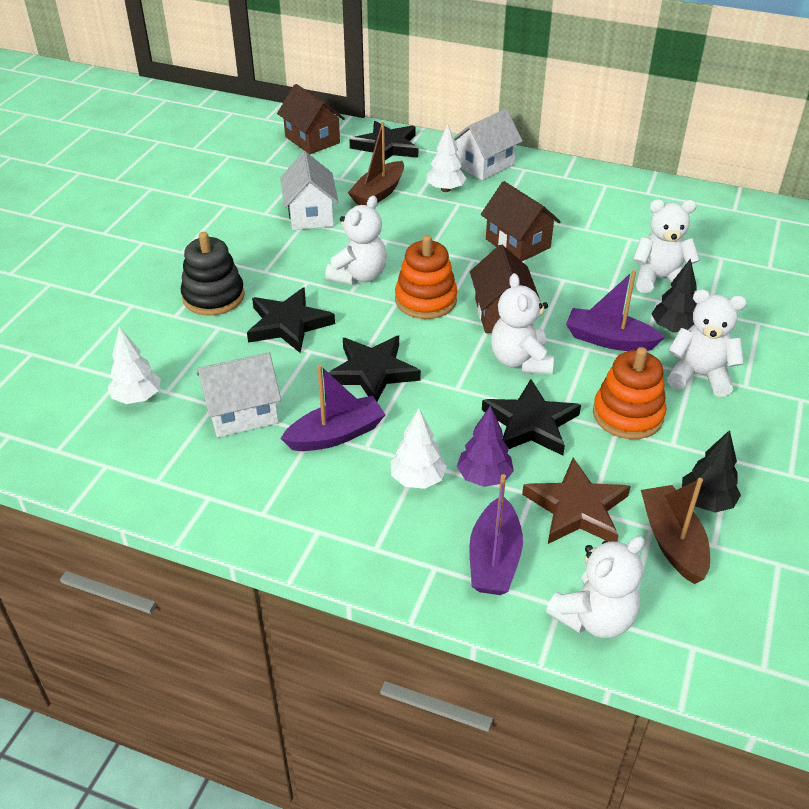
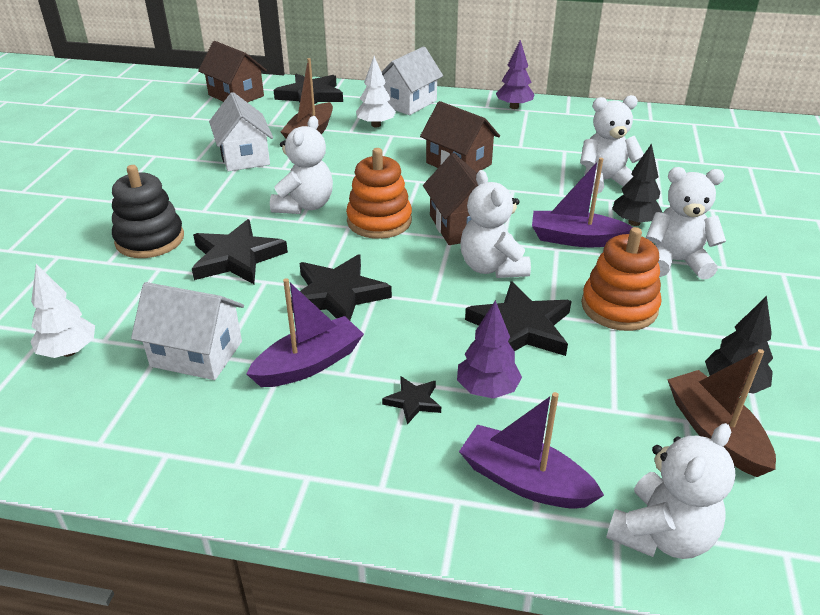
camera: 10 degrees left, 5 degrees down
(242, 413) = (196, 354): white house -> white house turned 45 degrees clockwise
(418, 479) = (413, 401): white tree -> black star
(494, 559) = (524, 481): purple boat -> purple boat turned 120 degrees clockwise
(577, 508) = (599, 410): brown star -> none
(593, 180) = (514, 107): none -> purple tree

